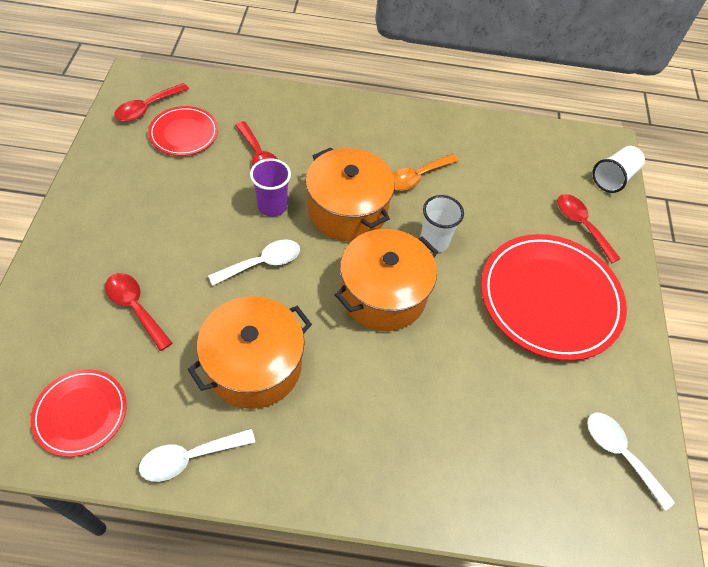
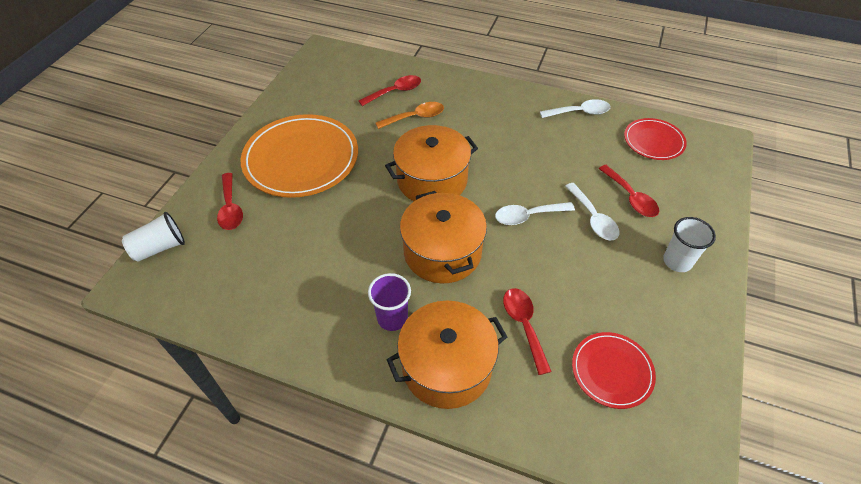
camera: 160 degrees left, 5 degrees down
(147, 108) = (664, 421): red spoon -> red spoon (395, 92)
(254, 365) = (538, 150): orange pot -> orange pot (447, 366)
(272, 206) = (514, 266): purple cup -> purple cup (392, 318)
(417, 177) = (360, 277): orange spoon -> orange spoon (415, 117)
(434, 241) = (372, 213): white cup -> white cup (677, 261)
(550, 298) = (301, 159): red plate -> orange plate
(620, 454) = (317, 79): white spoon -> white spoon (593, 218)

